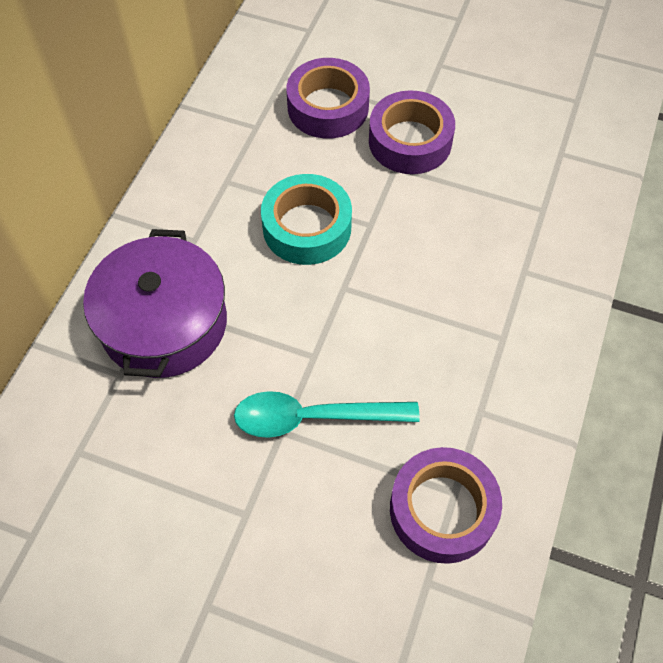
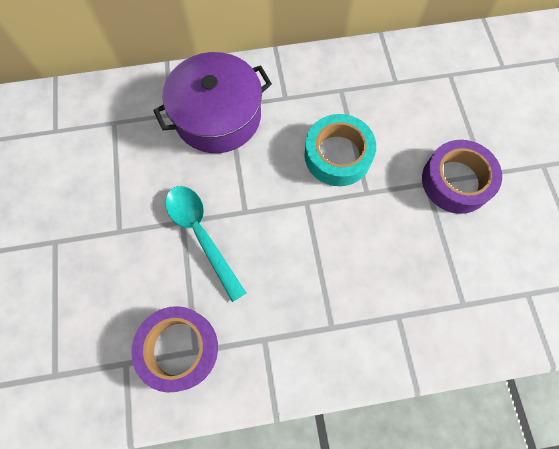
camera: 60 degrees right, 10 degrees up
(328, 107) = (445, 114): purple tape -> none

